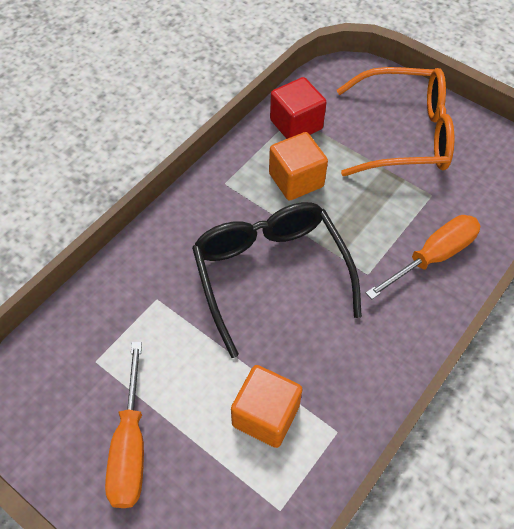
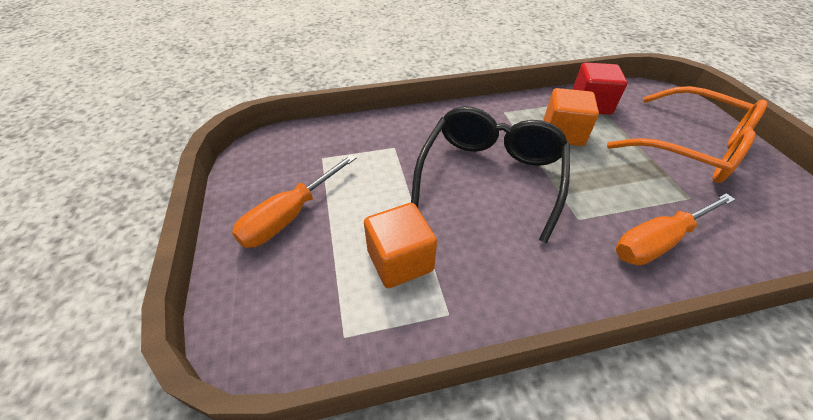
camera: 40 degrees right, 10 degrees down
(432, 257) = (658, 241): orange screwdriver -> orange screwdriver turned 150 degrees clockwise

